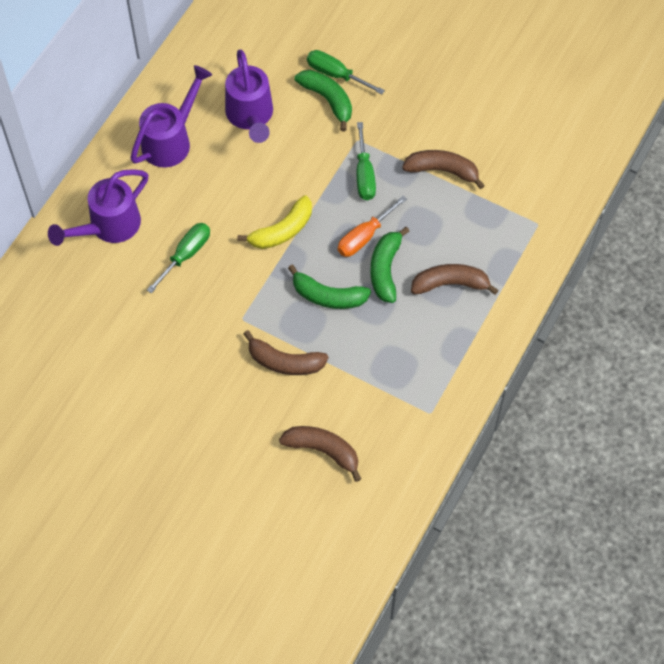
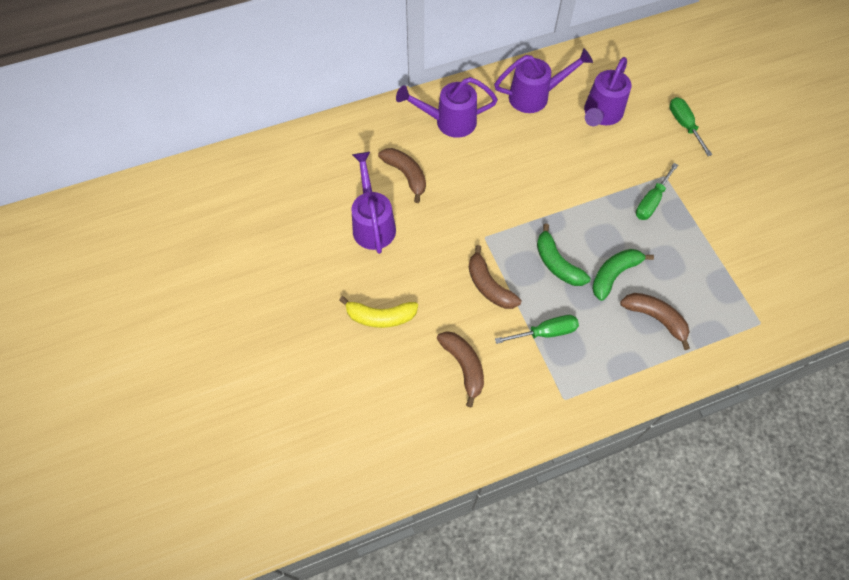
camera: 40 degrees right, 0 degrees up
(125, 383) = (373, 223): none -> purple watering can
(186, 255) = (483, 171): green screwdriver -> green screwdriver (545, 332)
(282, 230) = (561, 199): yellow banana -> yellow banana (380, 317)
(328, 100) = (664, 137): green banana -> none
(364, 236) = (617, 242): orange screwdriver -> none
(442, 171) = (713, 236): brown banana -> brown banana (406, 175)

